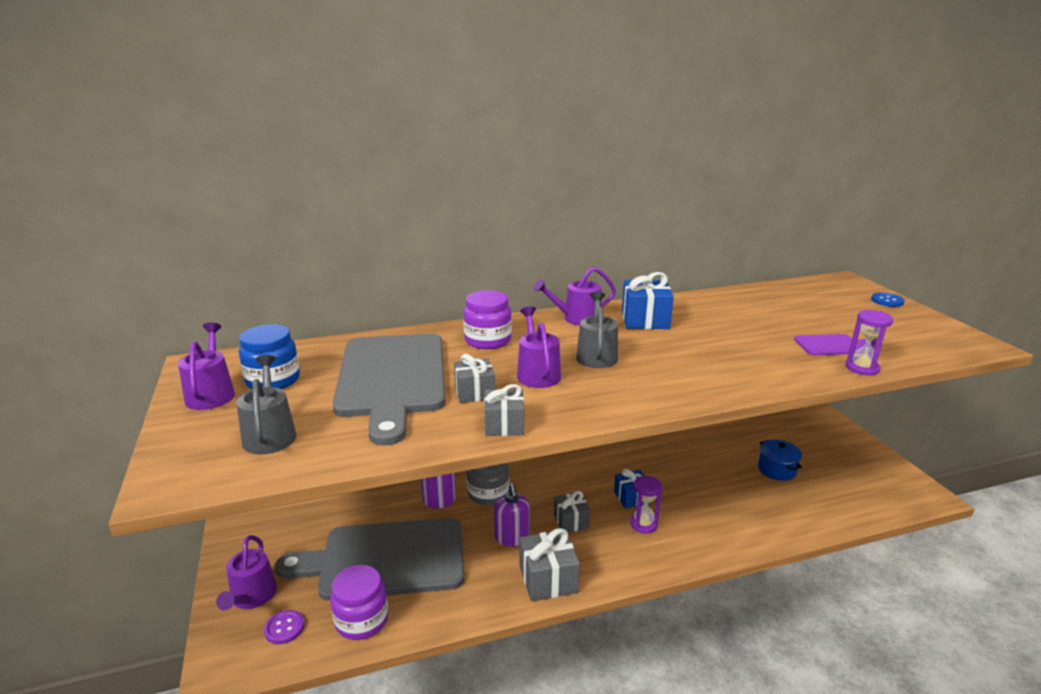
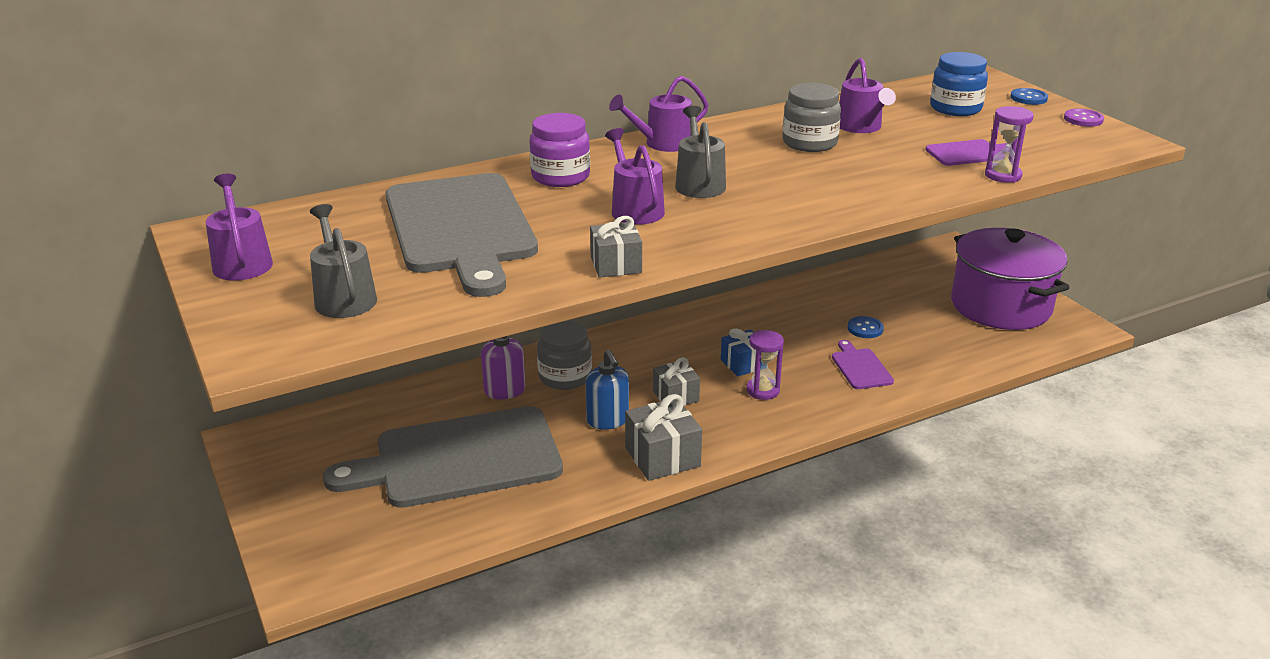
camera: 10 degrees left, 5 degrees up
(251, 597) = (306, 515): purple watering can -> purple watering can (861, 127)
(273, 380) = (311, 241): blue jar -> blue jar (955, 108)
(284, 628) = (361, 539): purple button -> purple button (1083, 119)
(362, 620) = (453, 521): purple jar -> none
(474, 392) = (568, 235): grey gift -> none
(512, 537) = (608, 420): purple soap dispenser -> blue soap dispenser
(645, 320) = (746, 139): blue gift -> none
(696, 326) = (809, 143): none -> grey jar
(728, 511) = (860, 367): none -> purple cutting board
(736, 476) = (865, 329): none -> blue button
(777, 470) = (911, 318): blue pot -> none
(854, 467) = (1000, 306): none -> purple pot

